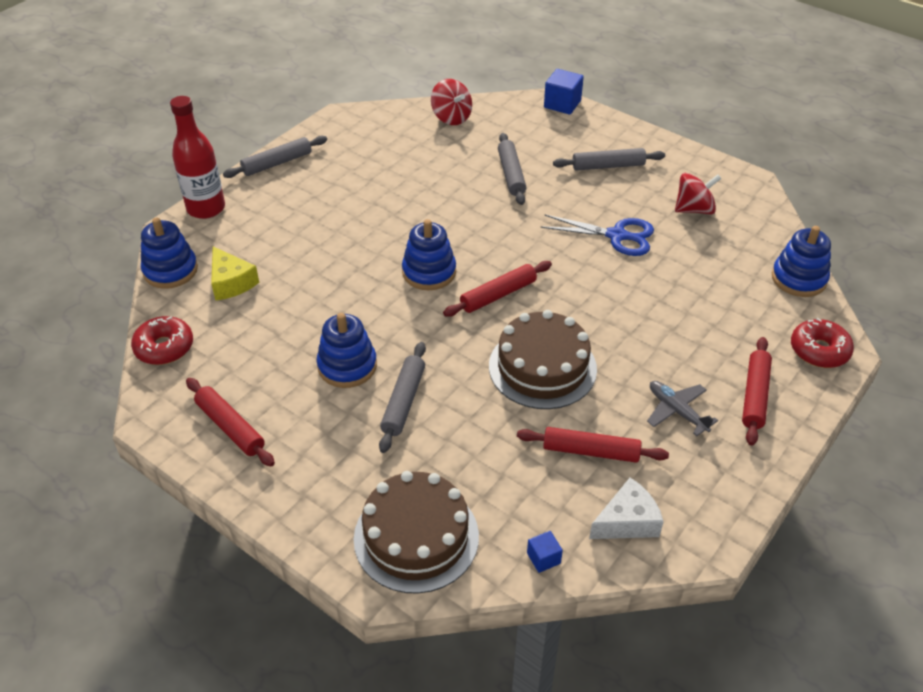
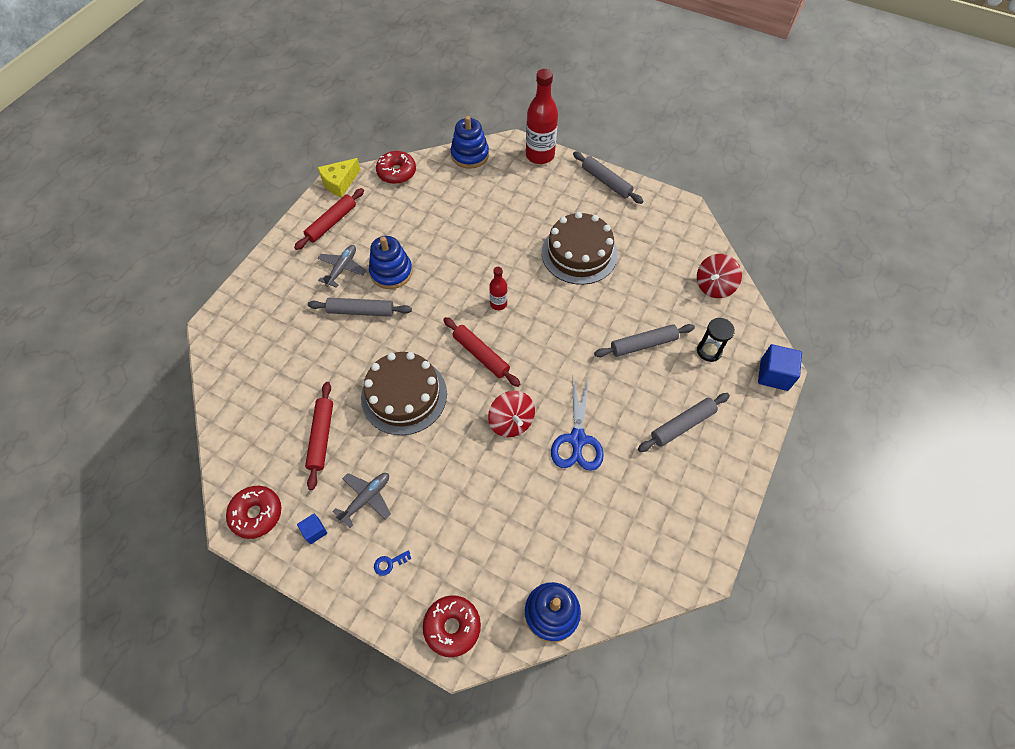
camera: 80 degrees right, 15 degrees up
(231, 282) = (464, 189): yellow cheese -> yellow cheese (340, 182)
(322, 418) = (342, 268): none -> grey plane
(416, 537) = (246, 338): brown cake -> brown cake (579, 253)
(429, 272) = (498, 304): blue stacking toy -> red bottle
(528, 135) = (709, 351): none -> black hourglass
(543, 558) = (228, 415): blue cube -> blue cube (314, 531)
(608, 166) = (682, 425): grey rolling pin -> grey rolling pin turned 75 degrees clockwise
(627, 521) = (258, 466): white cheese -> none
(694, 209) = (636, 508): red spinning top -> red spinning top (511, 422)
(694, 522) = (256, 514): none -> red donut
(754, 395) = (389, 563): red rolling pin -> blue key

